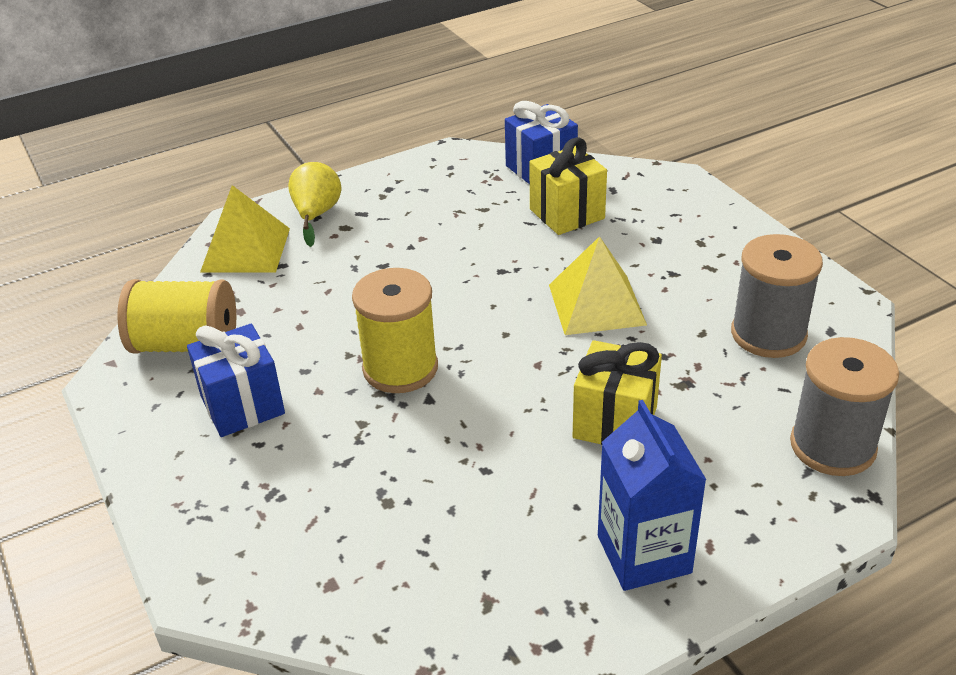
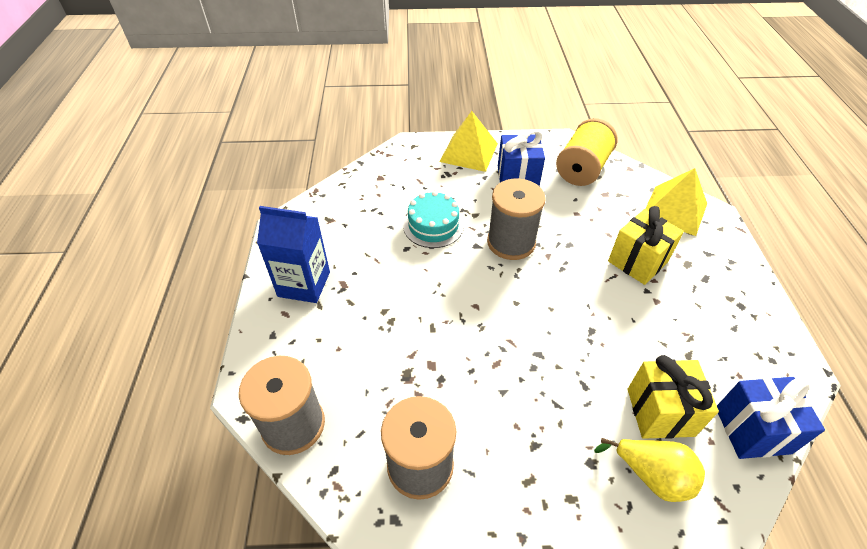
camera: 115 degrees right, 10 degrees up
(316, 215) = (710, 253): yellow pear -> yellow pear (651, 475)
(400, 368) = (511, 242): yellow spool -> grey spool
(416, 459) = (433, 225): none -> turquoise cake
(596, 304) = (520, 368): yellow pyramid -> yellow pyramid (469, 152)
(615, 422) = (399, 319): yellow gift -> yellow gift (637, 262)

